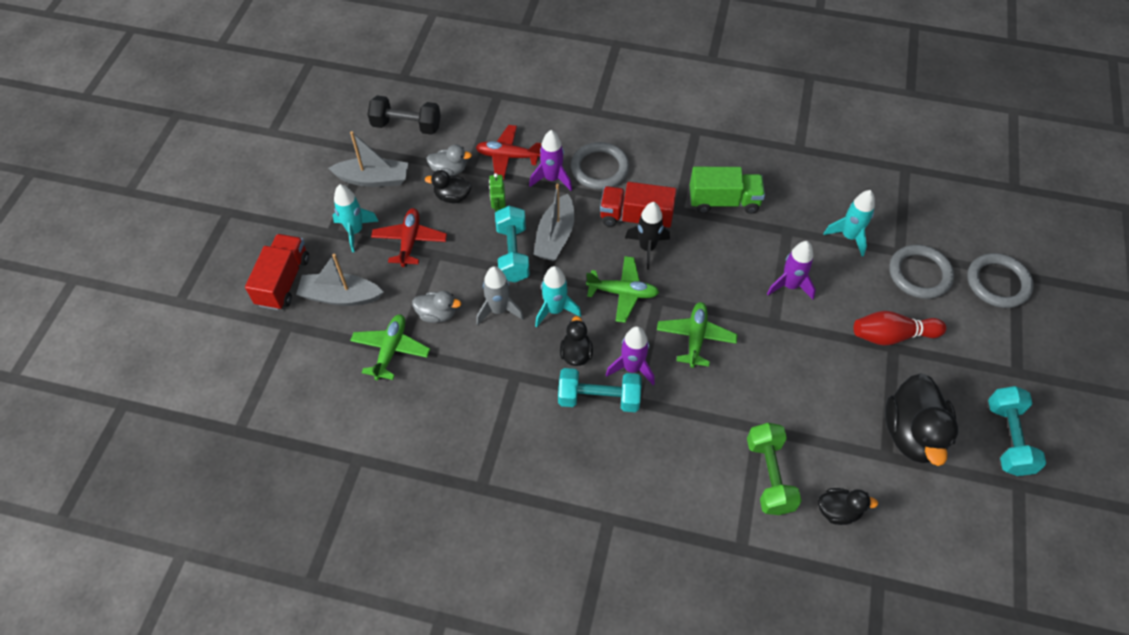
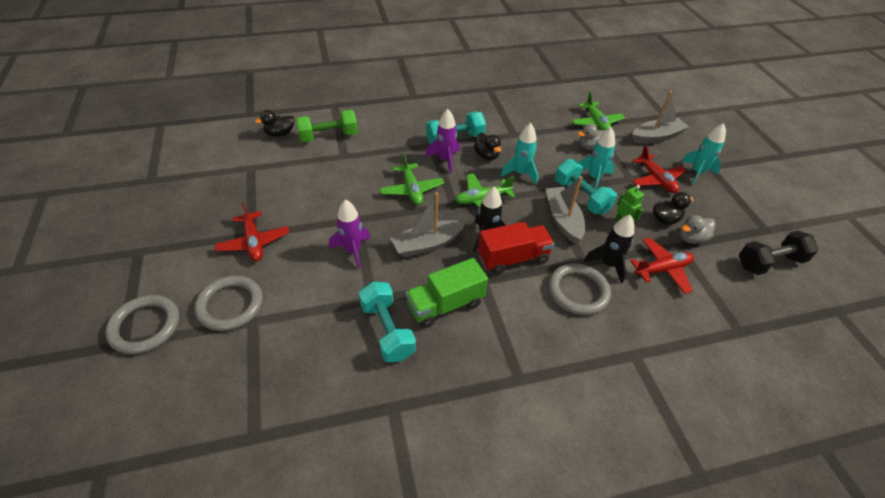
camera: 150 degrees right, 10 degrees down
(283, 281) = (697, 133): red truck -> none
(373, 179) = (733, 210): grey boat -> grey boat (427, 244)
(498, 310) = (556, 161): grey rocket -> none
(552, 179) = (608, 264): purple rocket -> black rocket
(769, 476) = (328, 136): green dumbbell -> green dumbbell turned 75 degrees counterclockwise
(849, 237) = (308, 317): turquoise rocket -> turquoise rocket (594, 177)
(892, 335) = (254, 242): red bowling pin -> red plane
(912, 434) = (232, 184): black duck -> none
(1008, 438) = (155, 203): turquoise dumbbell -> turquoise dumbbell (387, 330)

